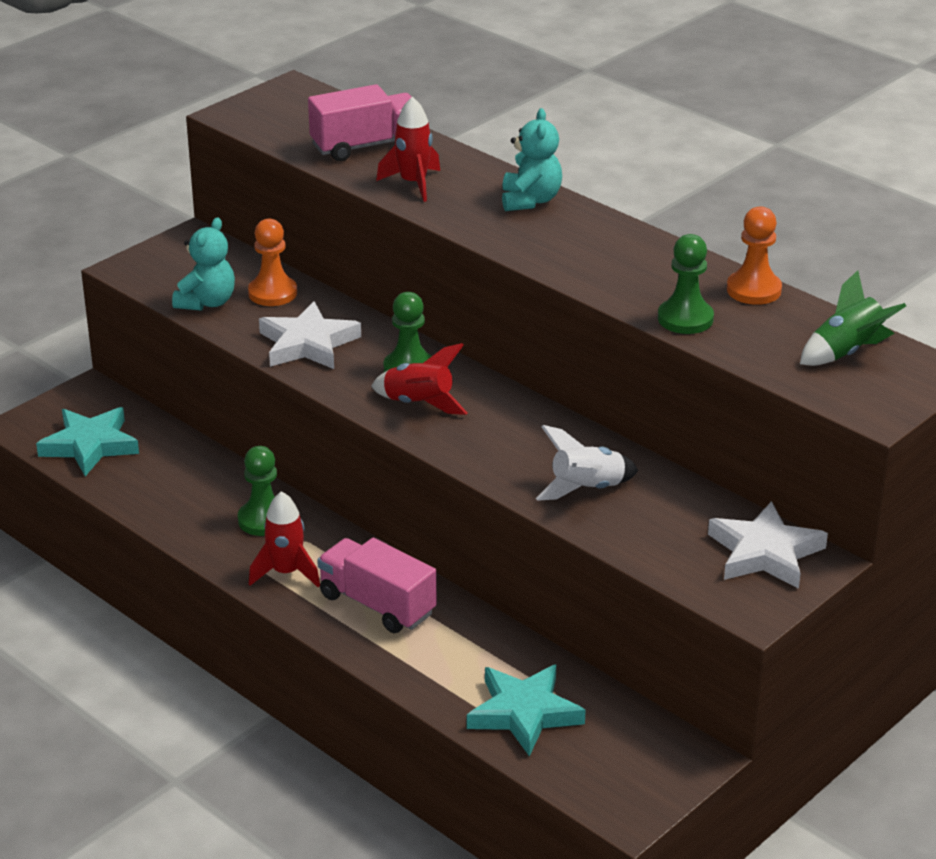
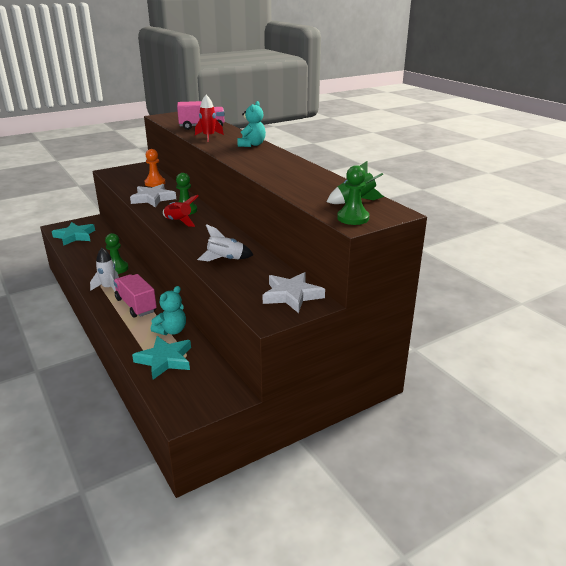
camera: 15 degrees right, 5 degrees down
(207, 302) = (127, 183): turquoise teddy bear -> turquoise teddy bear (171, 331)
(286, 573) = (109, 288): red rocket -> white rocket
(685, 319) = (285, 183): green pawn -> green pawn (353, 218)
(753, 290) = (326, 178): orange pawn -> none

